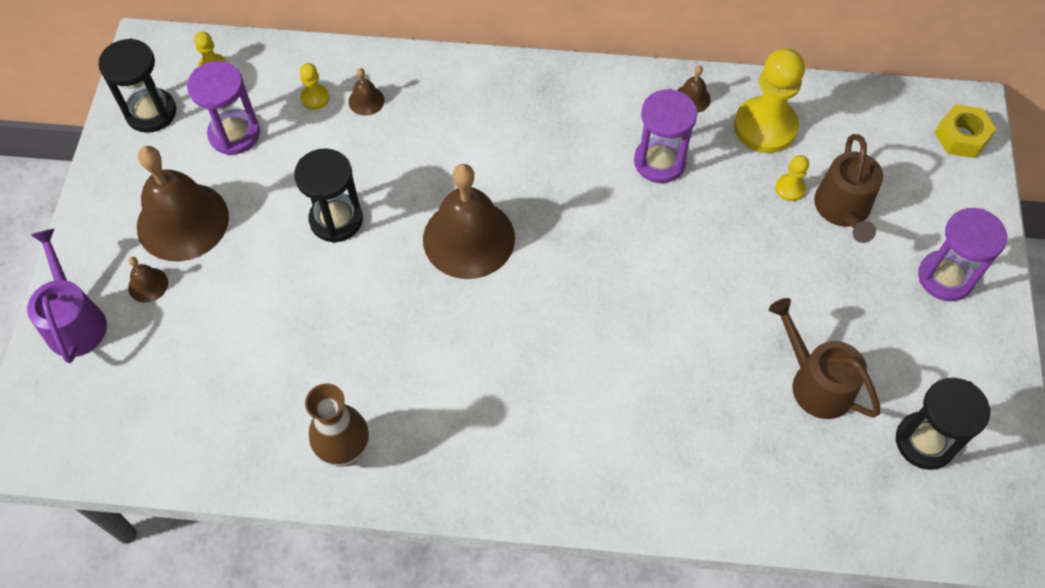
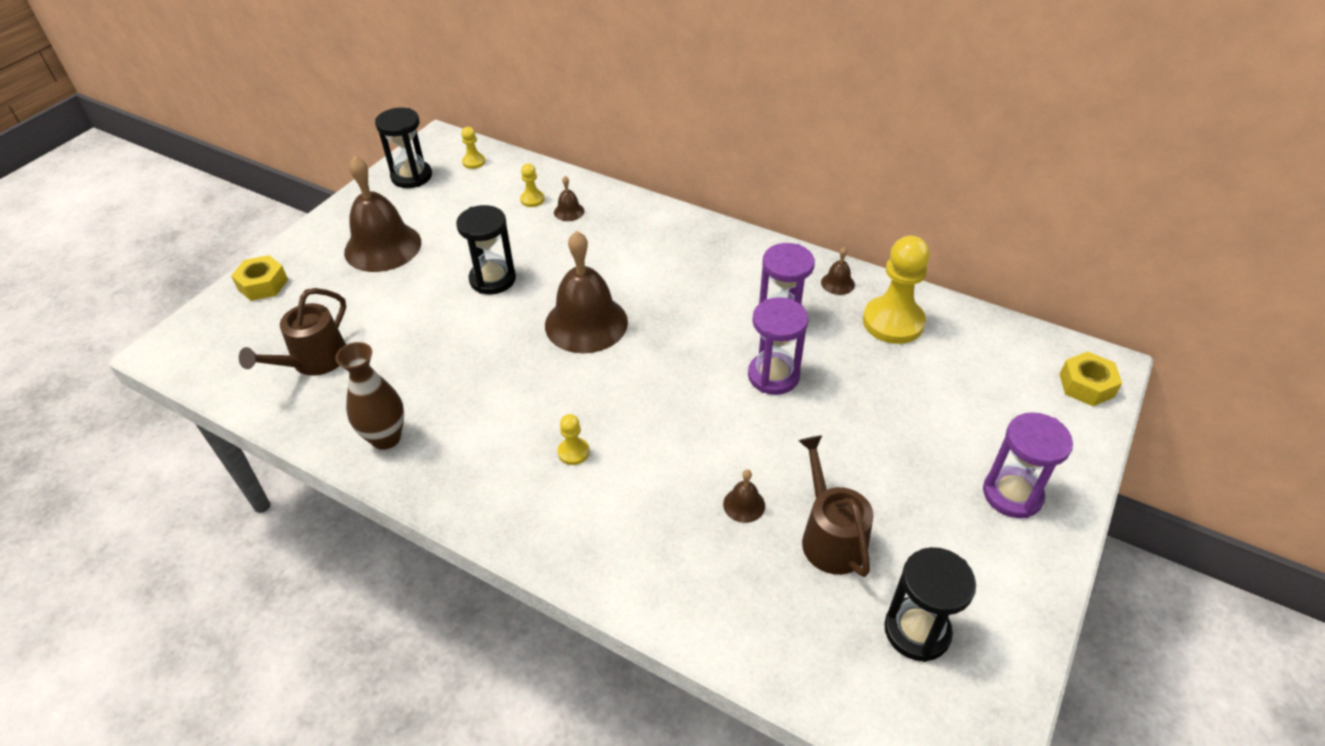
camera: 25 degrees right, 15 degrees down
(75, 321) = (263, 284): purple watering can -> yellow nut
(148, 285) = (329, 278): brown bell -> brown bell (744, 505)
(234, 134) = (458, 205): purple hourglass -> purple hourglass (773, 376)
(790, 188) = (891, 374): yellow pawn -> yellow pawn (573, 452)
(843, 209) = (934, 406): brown watering can -> brown watering can (314, 361)

